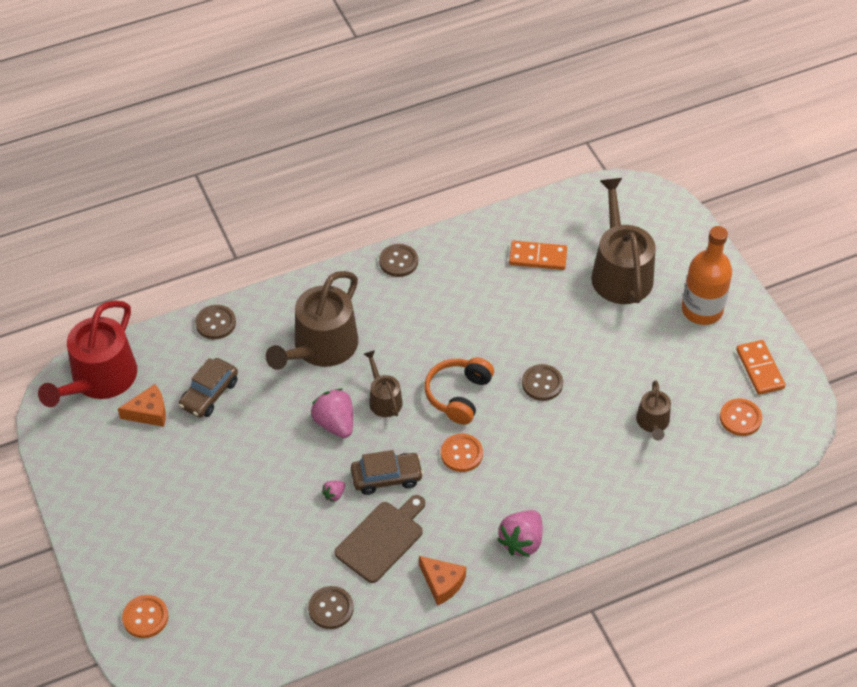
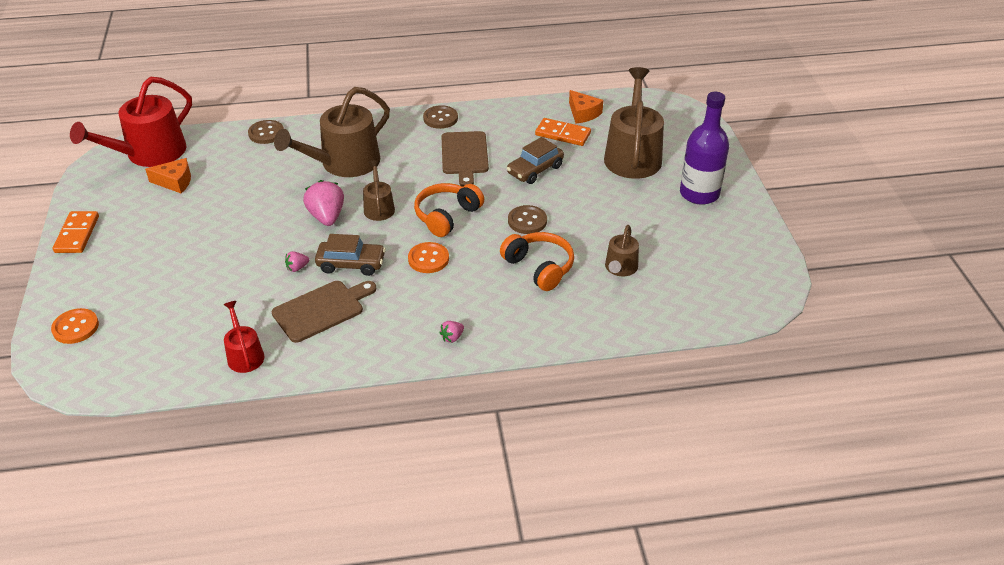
camera: 15 degrees right, 10 degrees down
(209, 394) = (232, 178): brown car -> brown car (535, 170)
(331, 608) = (244, 355): brown button -> red watering can
(442, 583) = (359, 356): orange cheese -> orange cheese (583, 113)
(445, 309) = (465, 155): none -> brown cutting board
(521, 541) = (452, 337): pink strawberry -> pink strawberry, size x0.49
(574, 439) = (539, 267): none -> orange headphones
(702, 310) = (699, 194): orange bottle -> purple bottle
(740, 418) = (708, 280): orange button -> none
(759, 369) = (740, 246): orange domino -> orange domino (77, 234)

